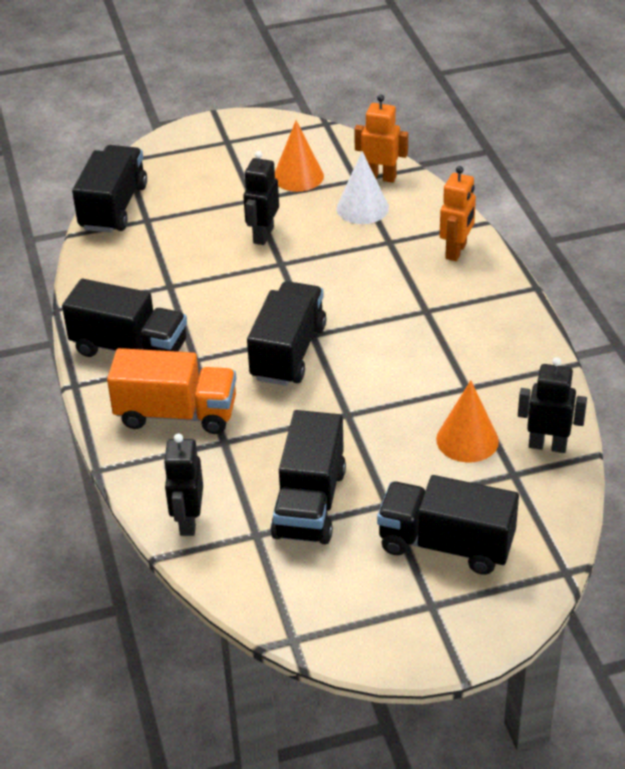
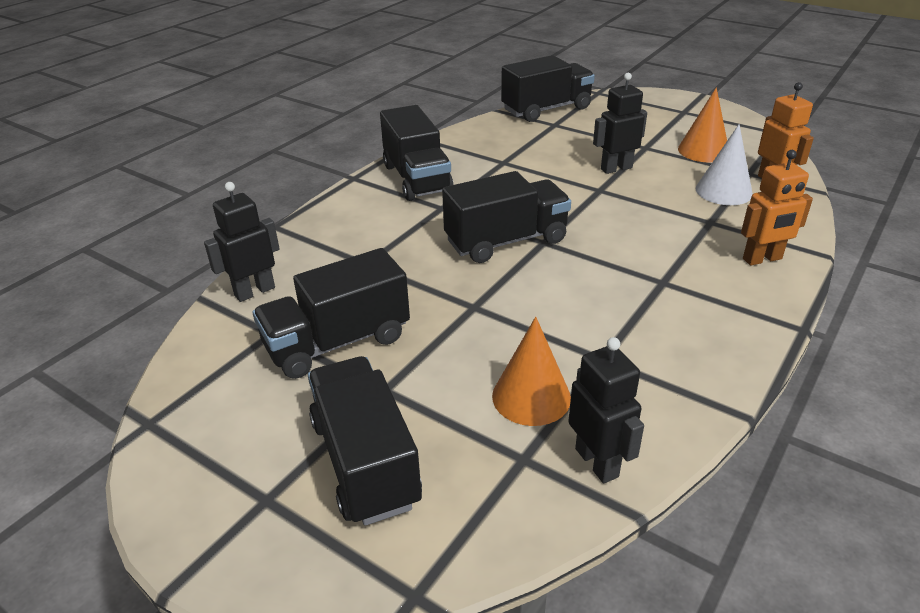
camera: 50 degrees right, 5 degrees down
(176, 414) = (372, 228): orange truck -> none

